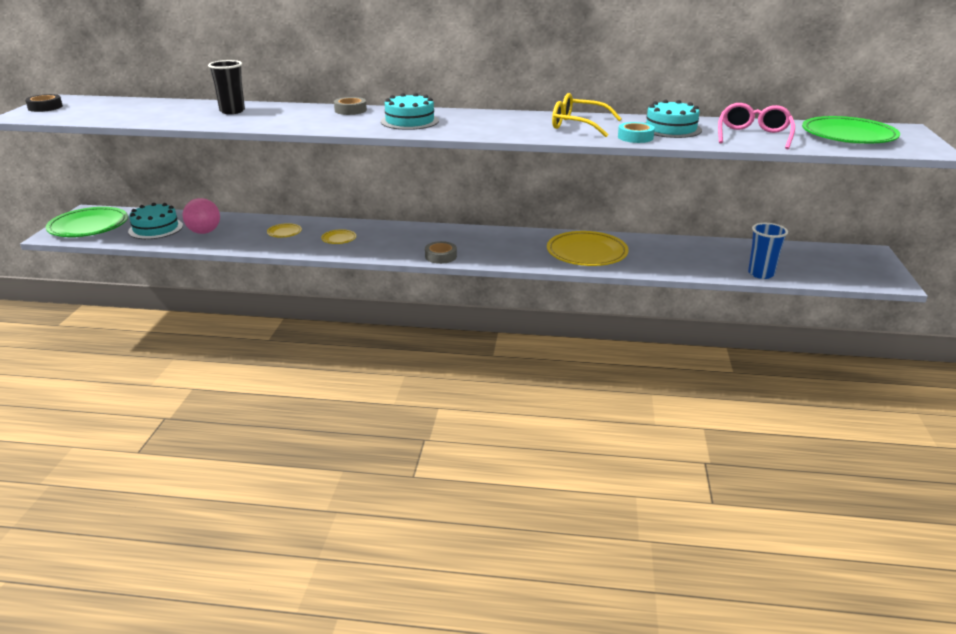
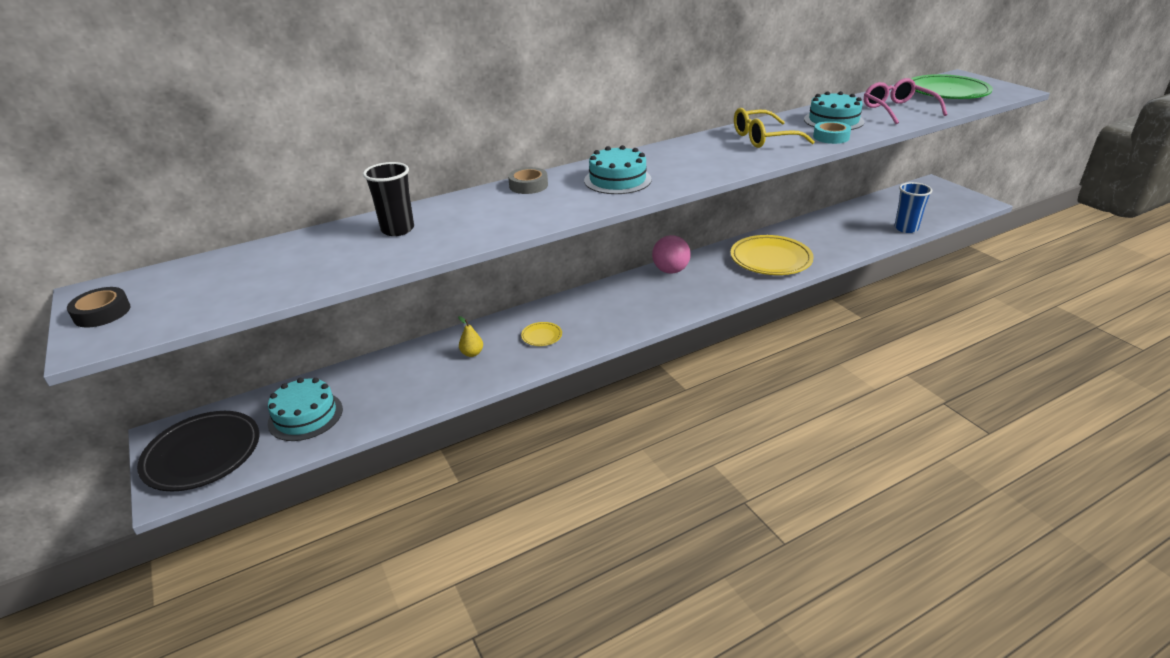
camera: 35 degrees left, 5 degrees up
(89, 226) = (202, 454): green plate -> black plate
(204, 232) = (377, 393): pink ball -> pink ball (670, 271)
(284, 232) = (472, 353): yellow plate -> yellow pear
(440, 256) = (667, 313): grey tape -> none

